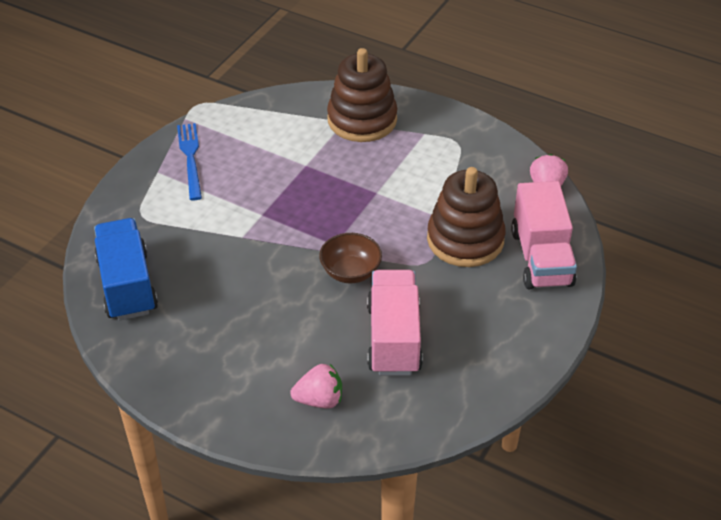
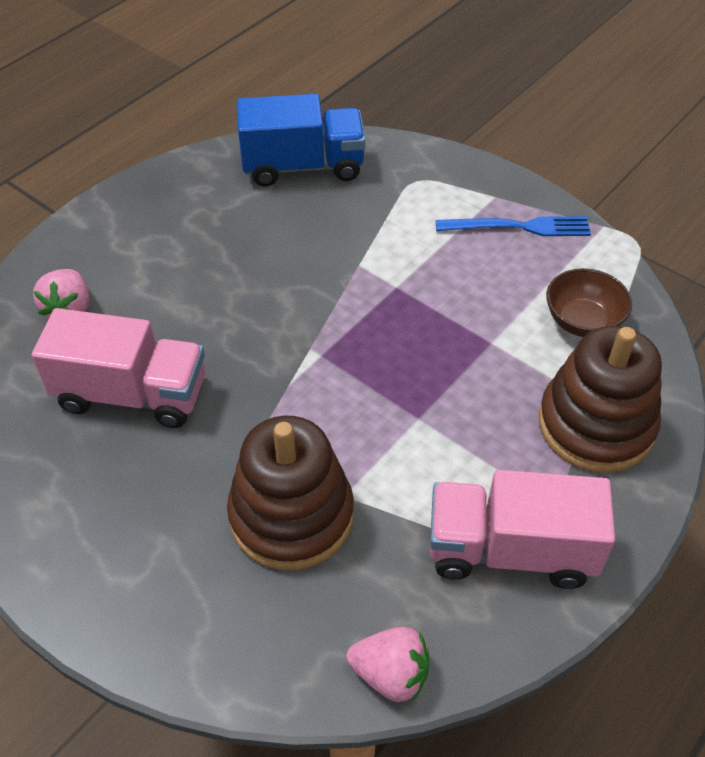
camera: 100 degrees right, 5 degrees up
(350, 272) = (264, 365): brown bowl -> brown bowl (582, 321)
(541, 258) = (222, 618): pink truck -> pink truck (510, 550)

